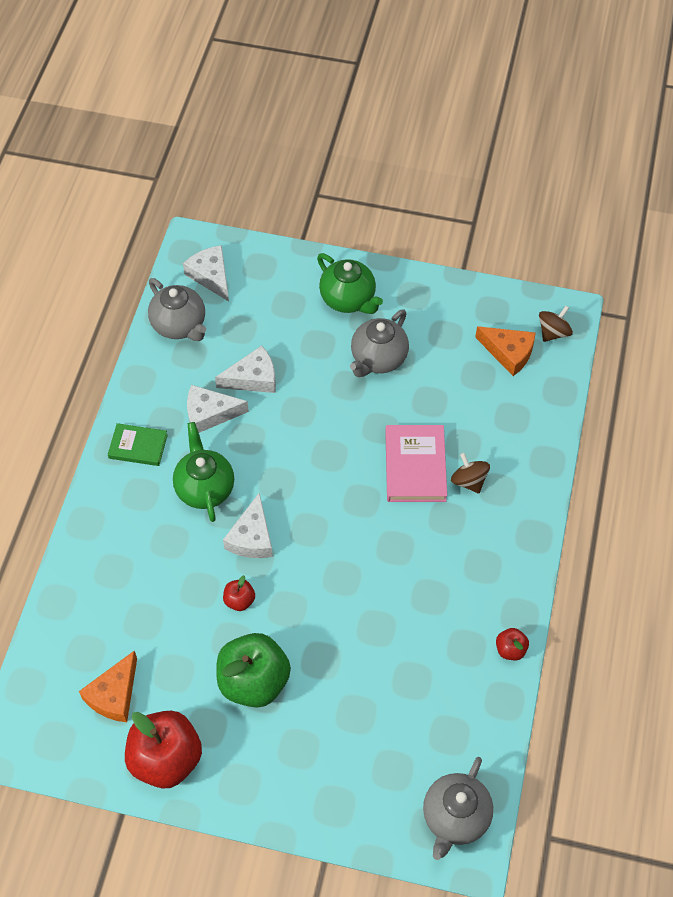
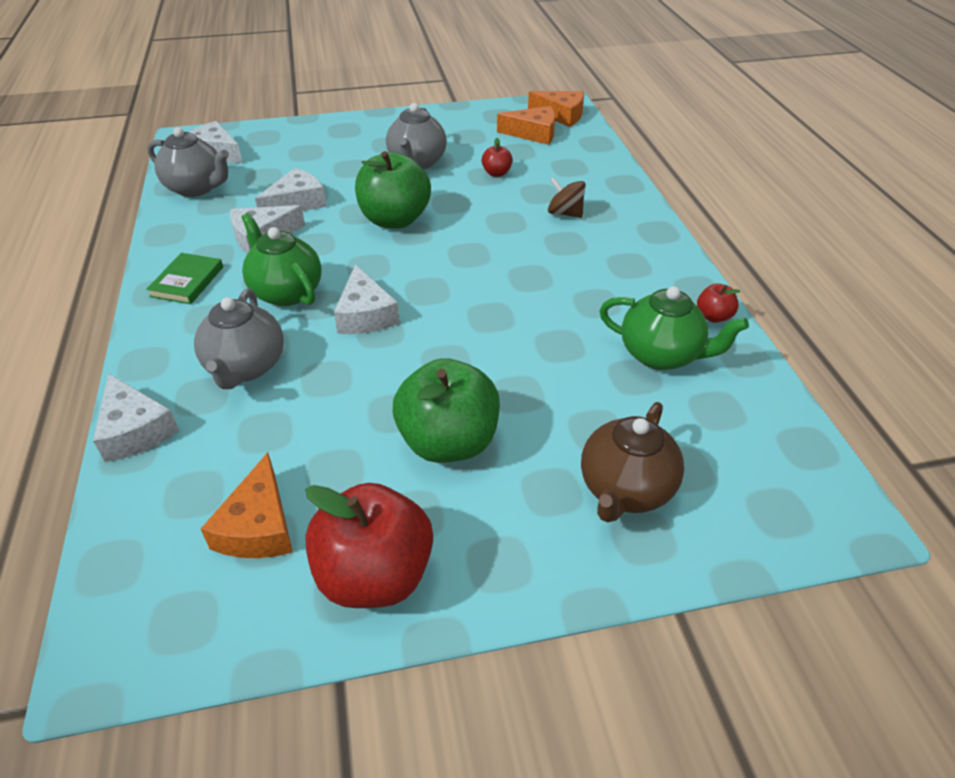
camera: 25 degrees left, 15 degrees down
(64, 584) = (135, 430): none -> white cheese
(138, 446) = (187, 281): green book -> green book turned 60 degrees counterclockwise
(239, 600) = (383, 372): red apple -> red apple (496, 173)
(323, 433) = (395, 220): none -> green apple
(344, 769) = (625, 490): none -> brown teapot
(348, 299) = (363, 137): green teapot -> green teapot (661, 355)
(415, 466) = (505, 217): pink book -> none
(455, 818) = (796, 488): grey teapot -> grey teapot (246, 367)
(553, 332) = (561, 115): brown spinning top -> orange cheese

